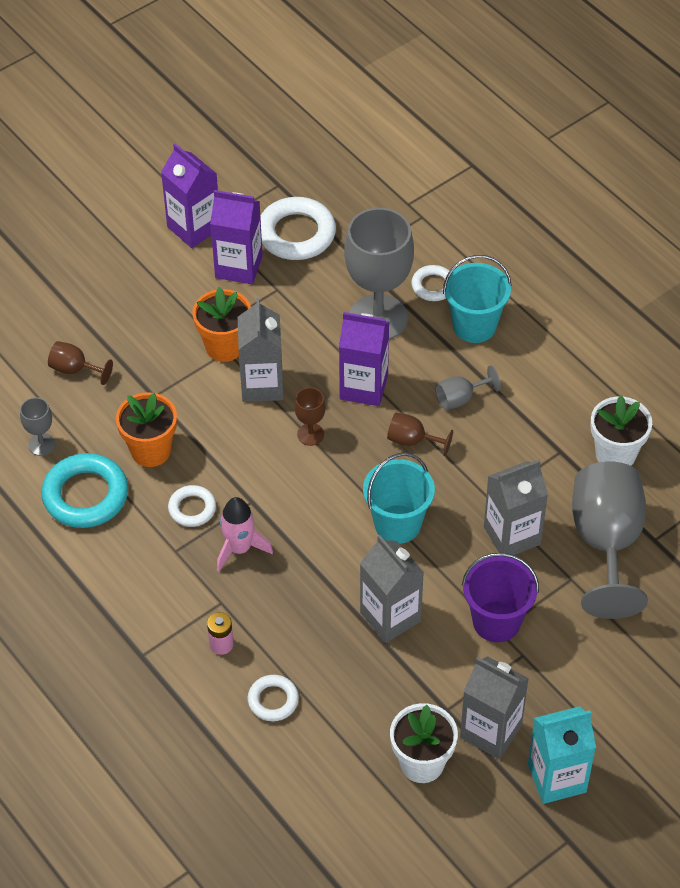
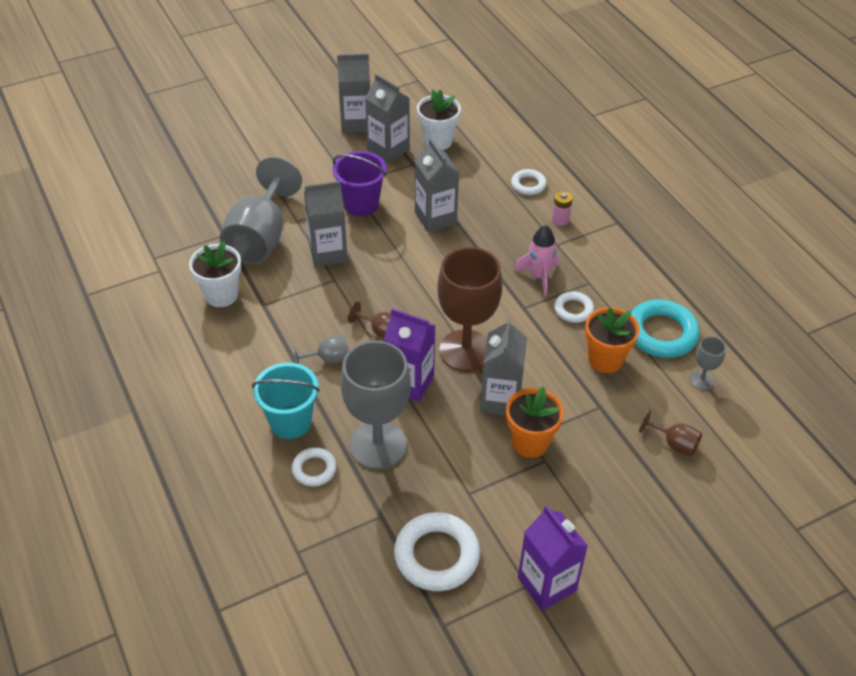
camera: 170 degrees left, 5 degrees down
(238, 267) = (504, 526): purple carton -> none
(310, 434) = (466, 350): brown goblet -> brown goblet, size x2.27
(397, 524) = (412, 274): turquoise bucket -> none
(557, 778) = (356, 123): turquoise carton -> grey carton

